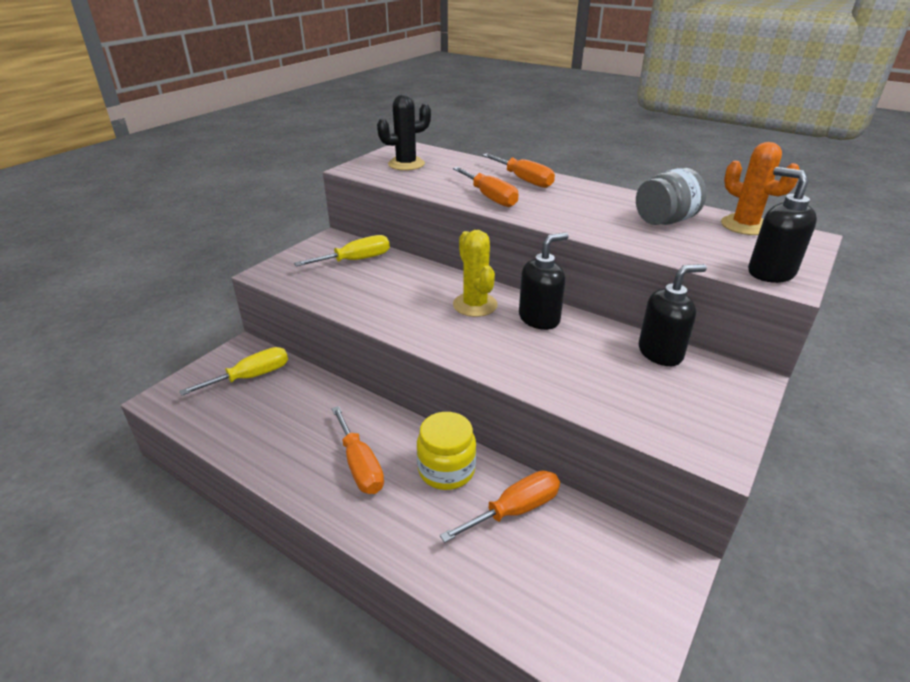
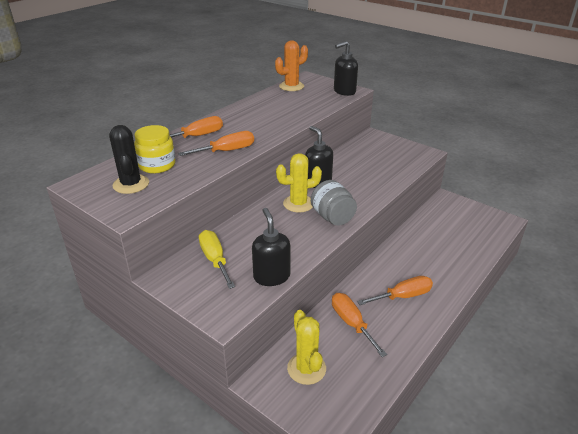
camera: 85 degrees left, 0 degrees up
(251, 377) = (306, 368): yellow screwdriver -> yellow cactus
(446, 470) = (402, 260): yellow jar -> yellow jar (157, 165)
(515, 510) = (426, 238): orange screwdriver -> orange screwdriver (351, 323)
(660, 353) = (353, 151): black soap dispenser -> black soap dispenser (271, 276)
(665, 221) = (281, 103): grey jar -> grey jar (332, 217)

